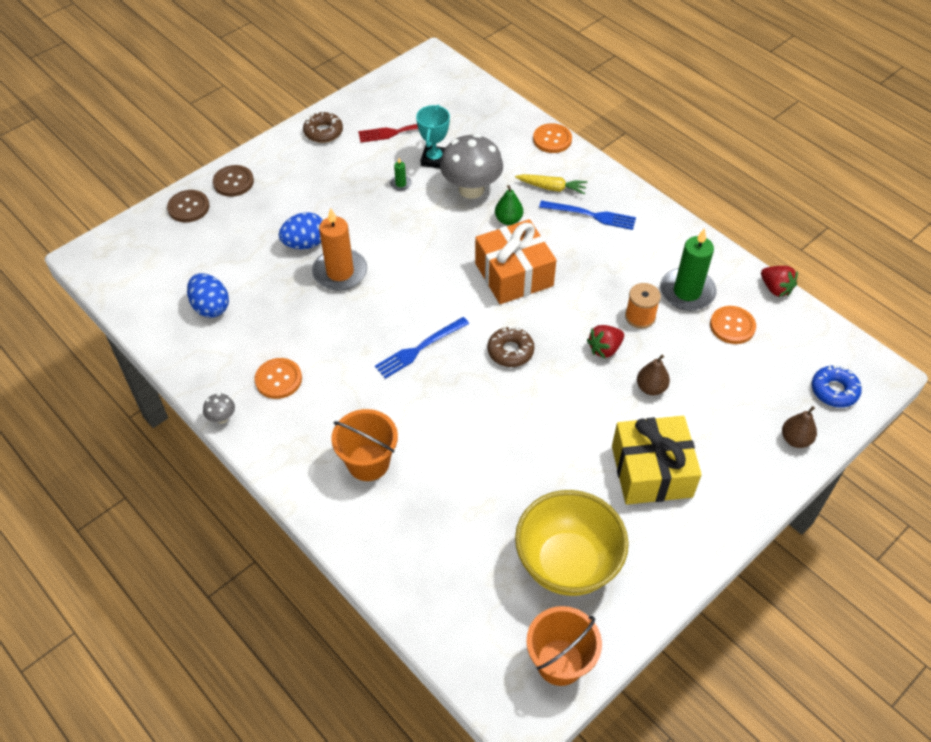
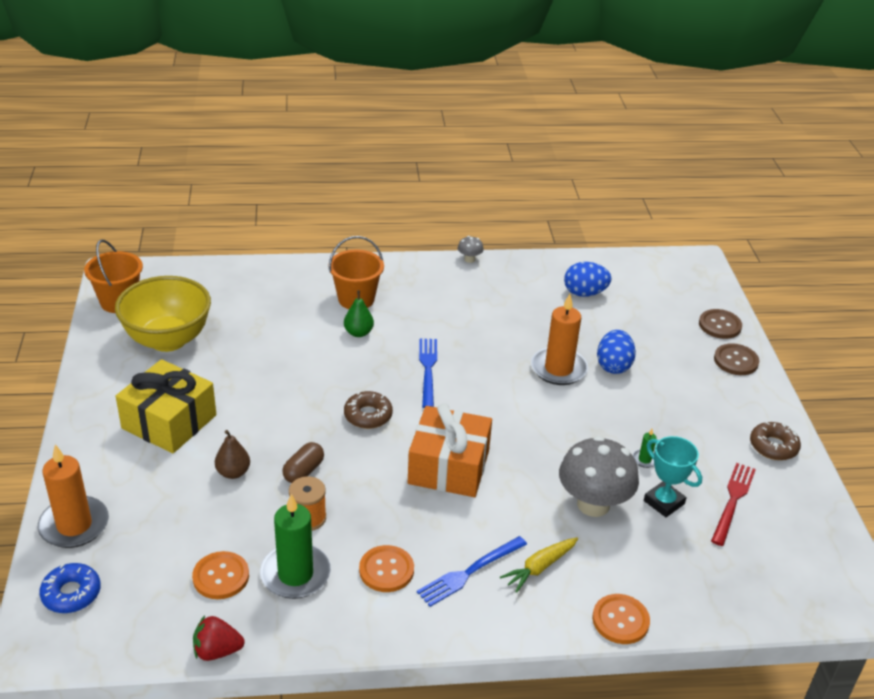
camera: 125 degrees right, 15 degrees down
(278, 379) = (476, 294): orange button -> orange button (386, 570)
(508, 220) = (523, 505): green pear -> green pear (358, 333)
(604, 349) = (303, 471): red strawberry -> brown capsule
(795, 439) = (74, 525): brown pear -> orange candle

